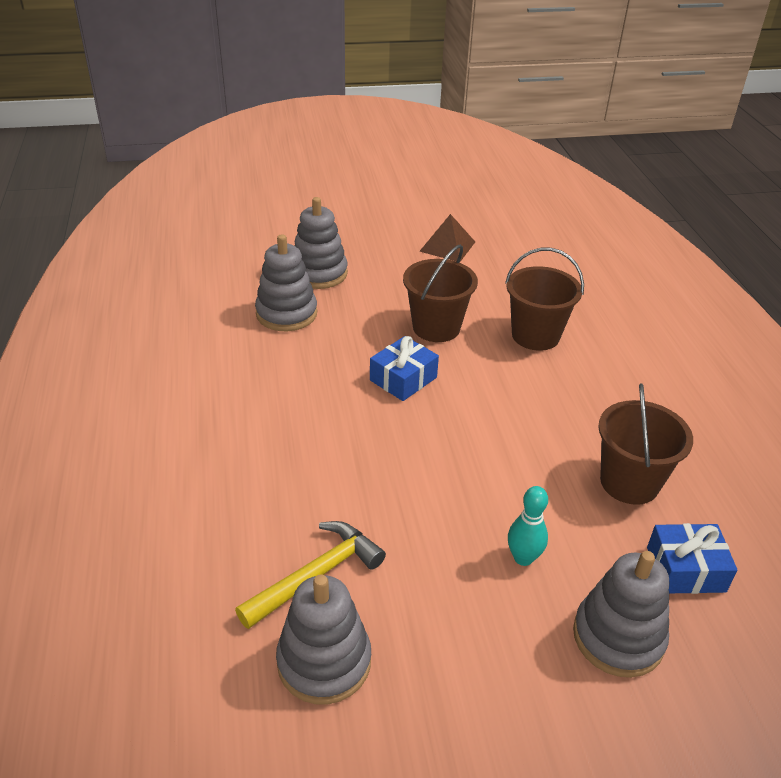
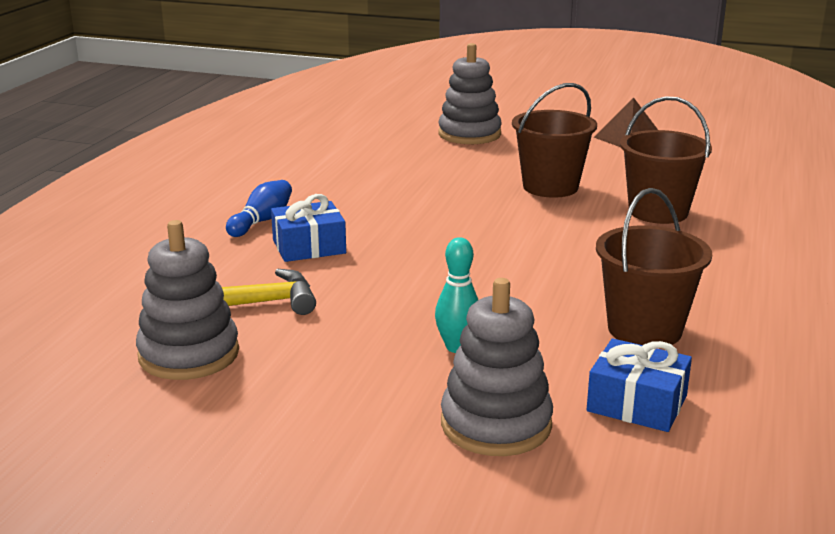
camera: 30 degrees right, 15 degrees down
(236, 452) = (262, 221): none -> blue bowling pin
(286, 313) = (407, 152): grey stacking toy -> none
(403, 379) = (474, 211): blue gift -> blue gift (309, 246)

